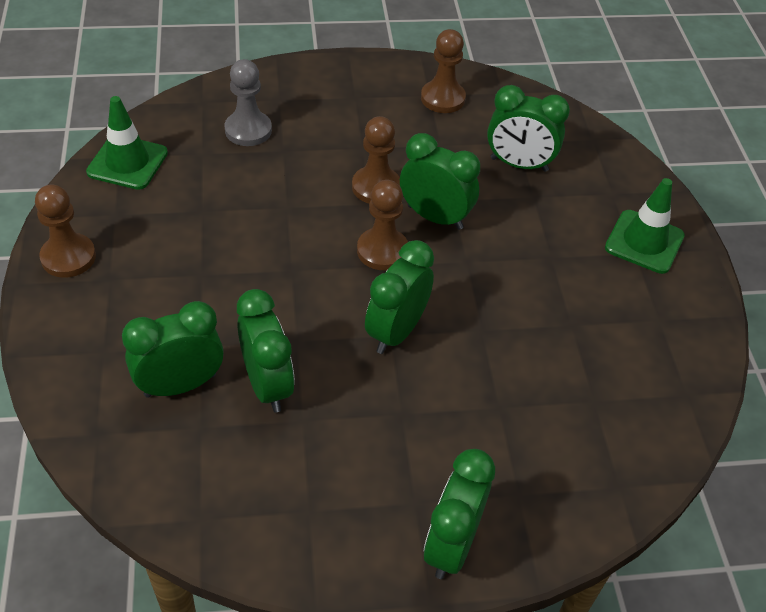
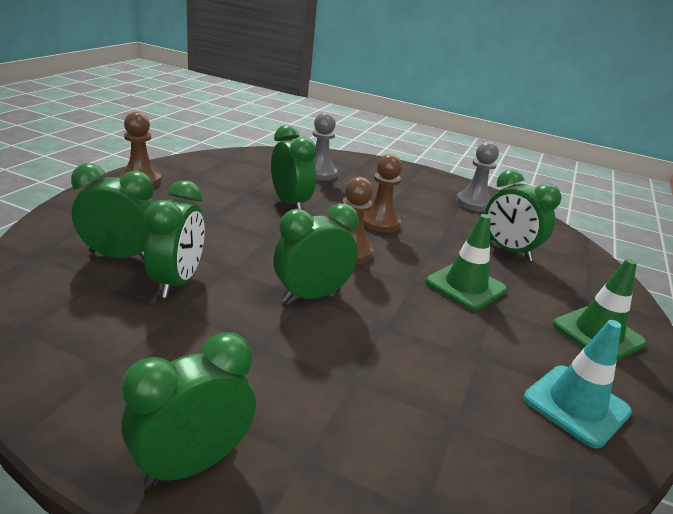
camera: 30 degrees right, 20 degrees down
(127, 162) = (229, 161): green traffic cone -> green traffic cone (465, 286)
(435, 217) = (410, 251): green clock -> green clock (290, 203)
(442, 98) = (473, 203): brown pawn -> grey pawn
(663, 333) = (576, 405): none -> turquoise traffic cone

